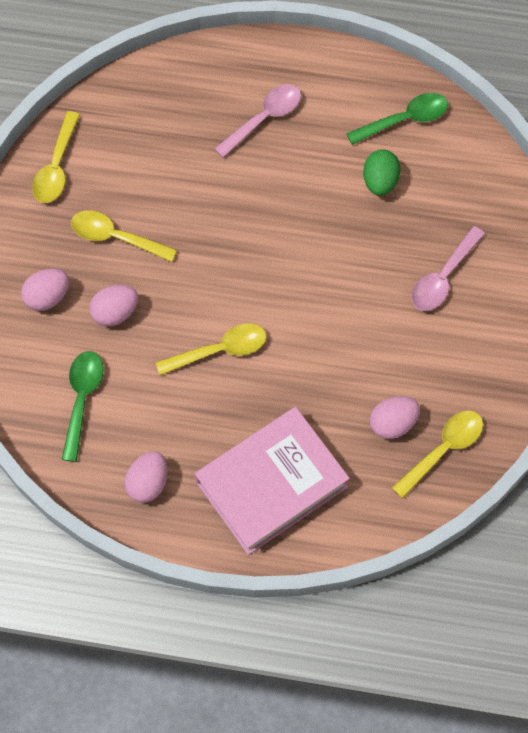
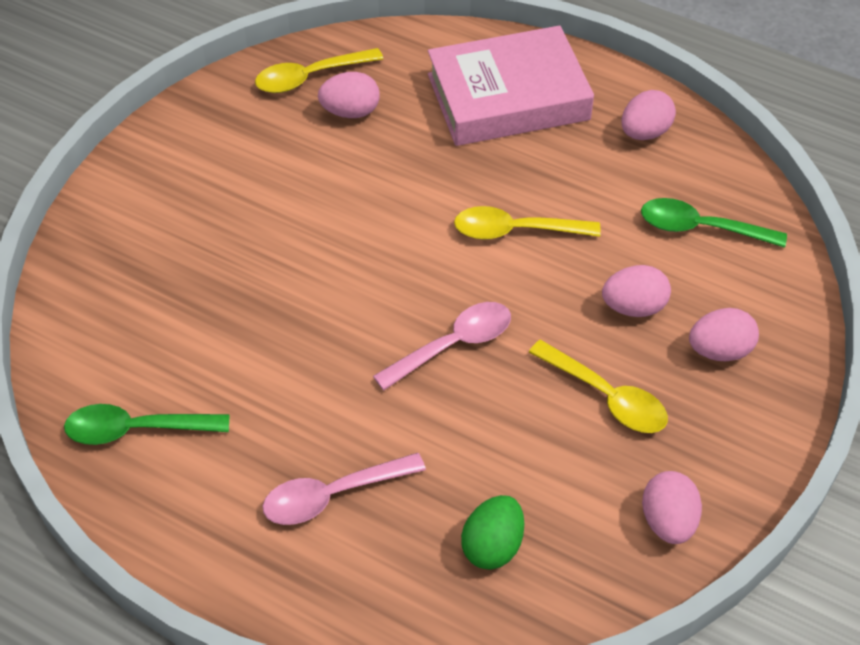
camera: 160 degrees left, 15 degrees down
(56, 167) = (668, 521): yellow spoon -> pink egg
(82, 399) = (700, 228): green spoon -> green spoon turned 75 degrees clockwise
(380, 181) = (218, 359): green egg -> green egg (492, 546)
(443, 277) = (208, 229): pink spoon -> pink spoon (453, 345)

